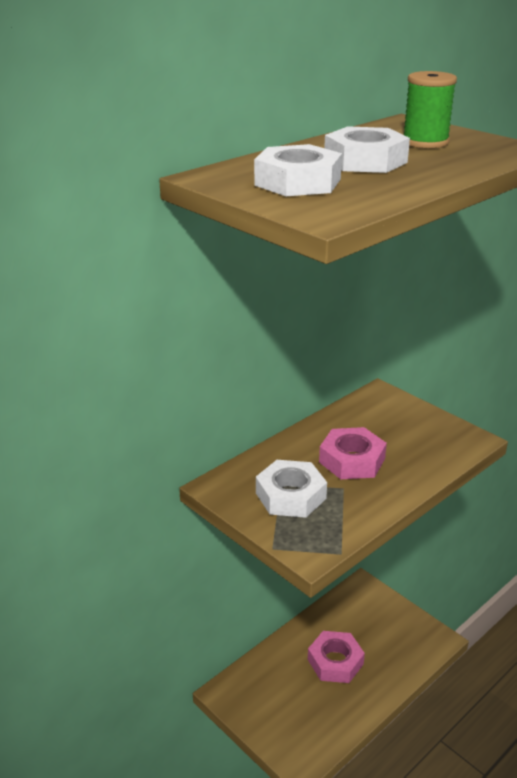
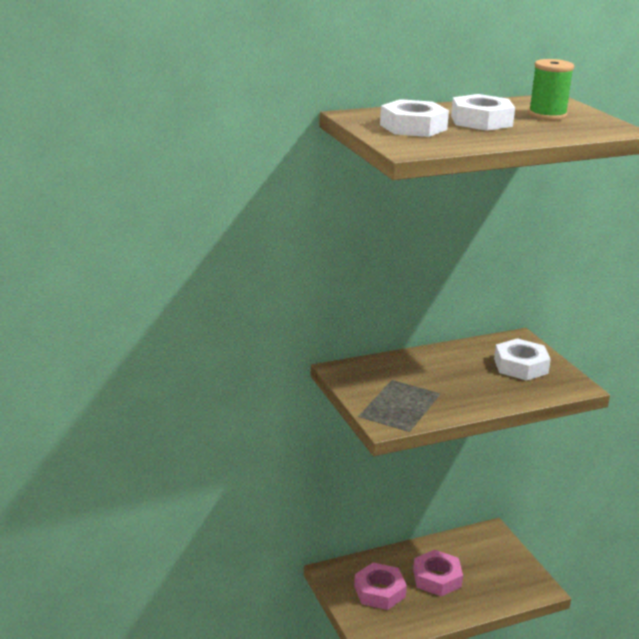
camera: 20 degrees right, 5 degrees down
(290, 495) = (394, 388): white nut -> white nut (520, 366)
(352, 460) = (460, 377): pink nut -> pink nut (379, 591)

